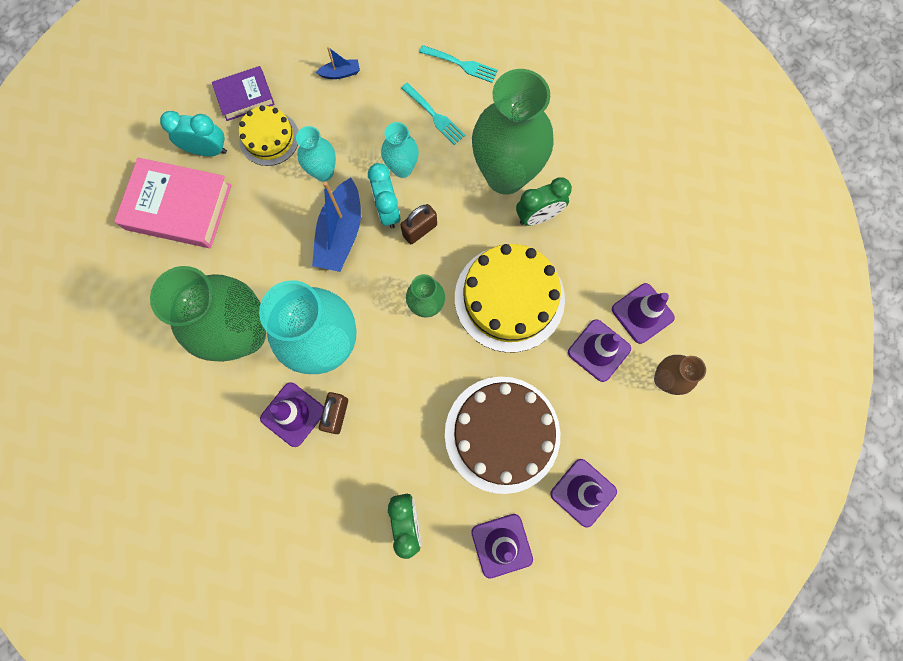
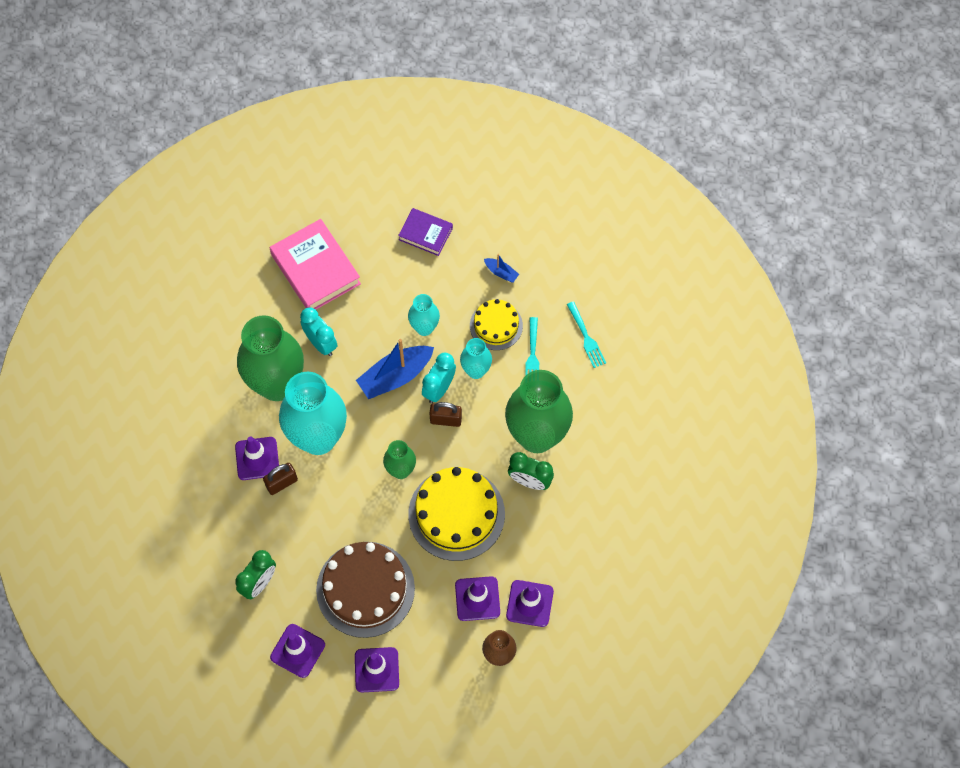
camera: 45 degrees right, 10 degrees down
(208, 150) = (368, 249): turquoise clock -> turquoise clock (321, 343)
(269, 138) = (413, 275): yellow cake -> yellow cake (496, 325)

